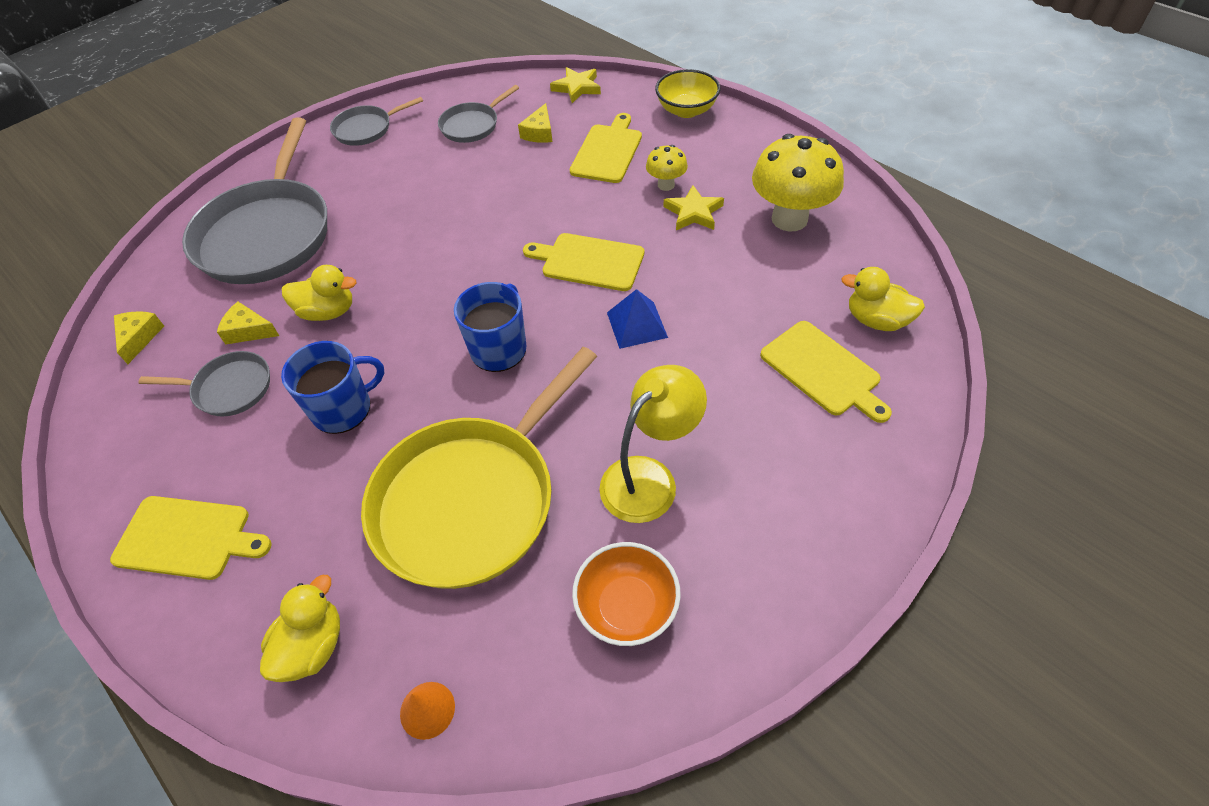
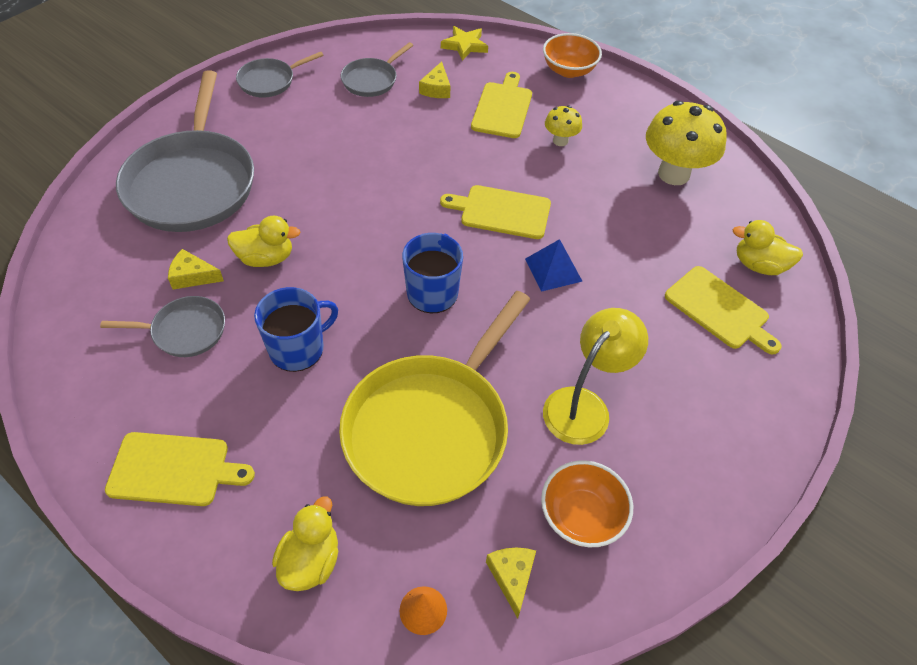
camera: 10 degrees left, 0 degrees up
(139, 337) = (85, 283): yellow cheese -> yellow cheese (512, 577)
(686, 110) = (569, 70): yellow bowl -> orange bowl
(693, 212) = (589, 167): yellow star -> none

